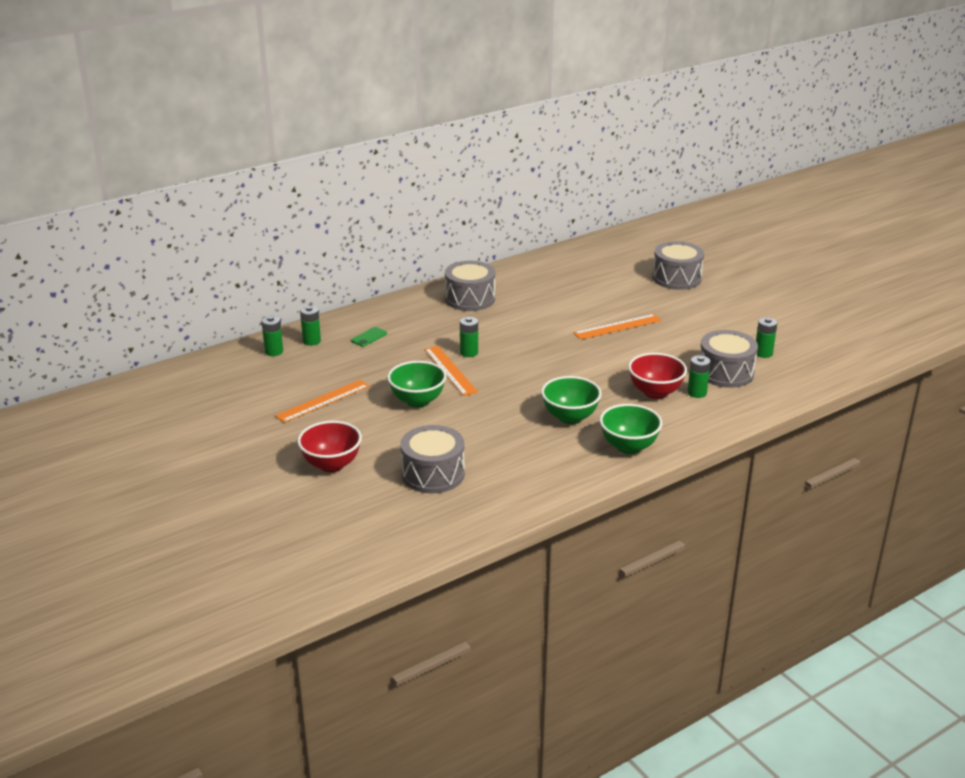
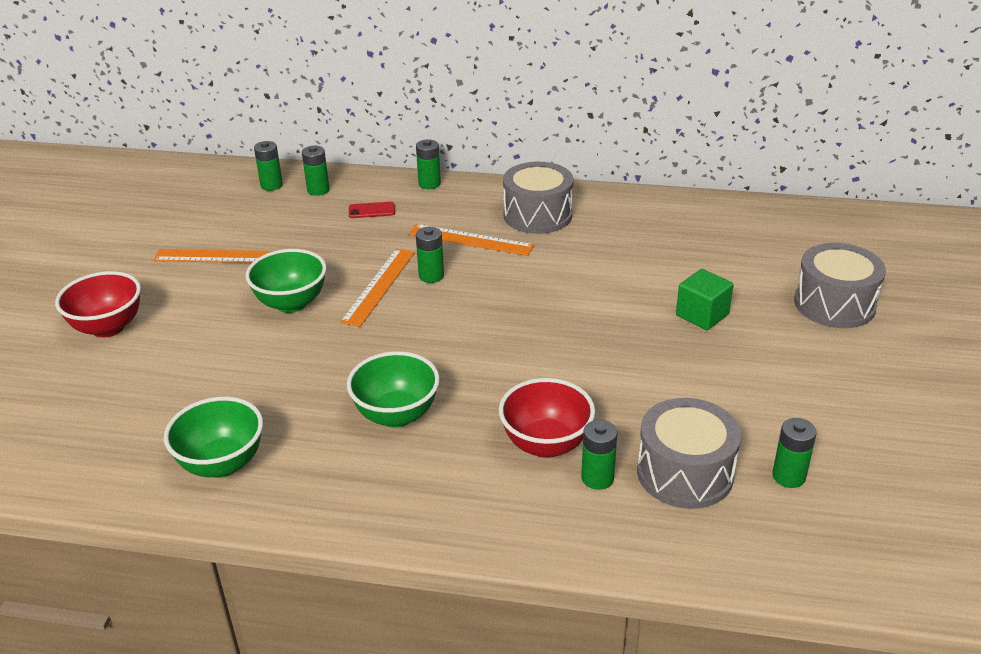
camera: 45 degrees right, 5 degrees up
(369, 337) = (371, 210): green phone -> red phone
(376, 309) = (429, 184): none -> green battery
(433, 474) = (160, 395): grey drum -> none
(617, 327) = (647, 330): orange ruler -> orange ruler (470, 240)
(628, 446) = (391, 497): green bowl -> green bowl (222, 464)
(630, 309) = (702, 315): none -> green cube

